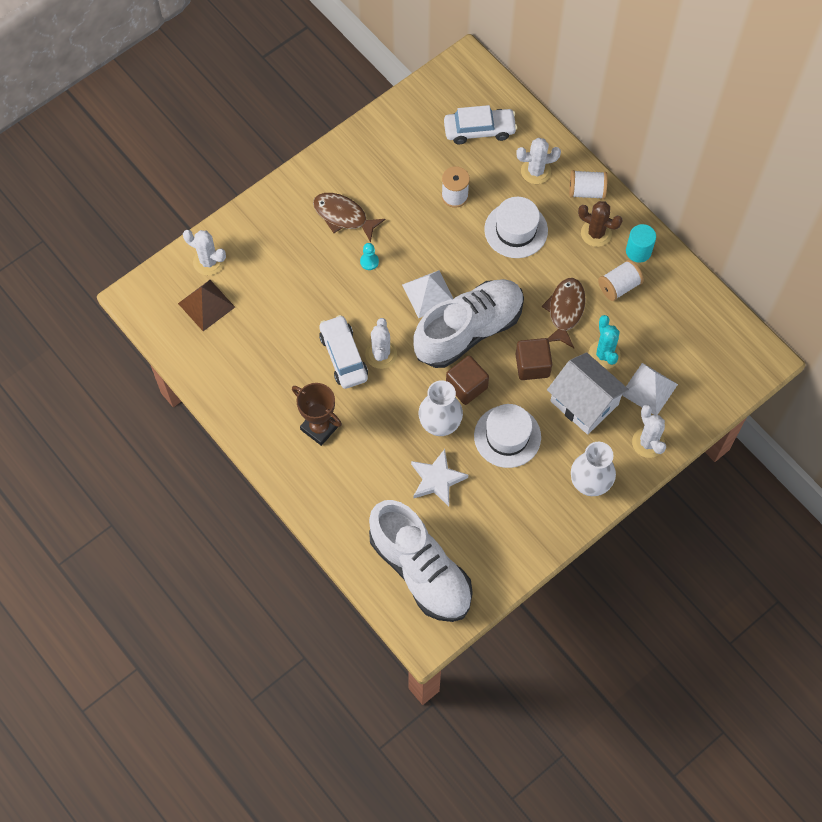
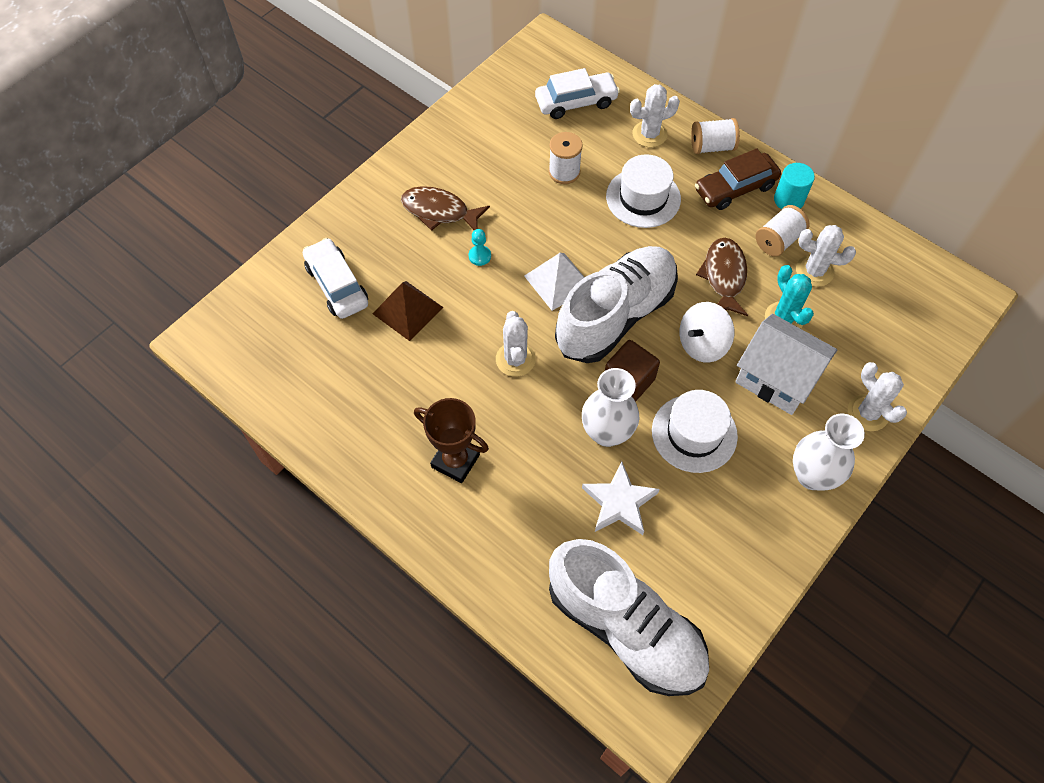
camera: 10 degrees left, 5 degrees down
(206, 305) = (288, 334): brown pyramid -> brown pyramid (407, 310)
(208, 262) = (285, 284): white cactus -> white cactus (814, 271)
(343, 356) = (469, 369): white car -> white car (337, 285)
(532, 365) = (702, 344): brown cube -> white spinning top
(596, 233) = (735, 188): brown cactus -> brown car
(649, 389) = (848, 350): white pyramid -> none

